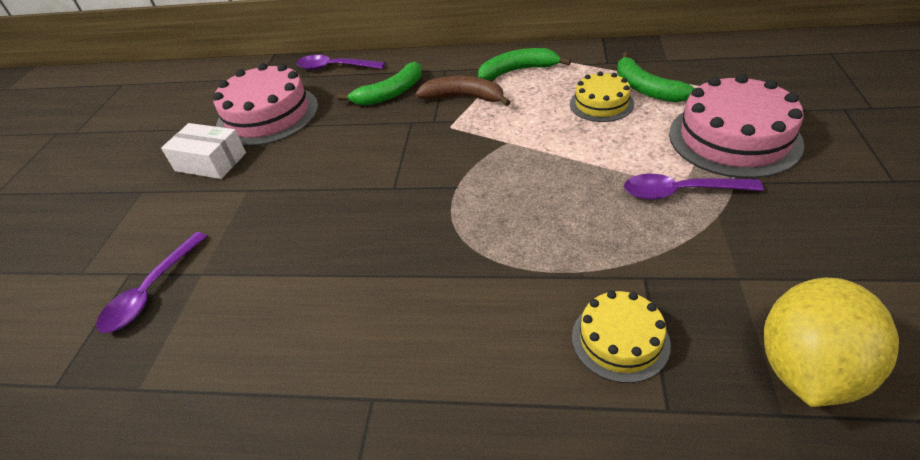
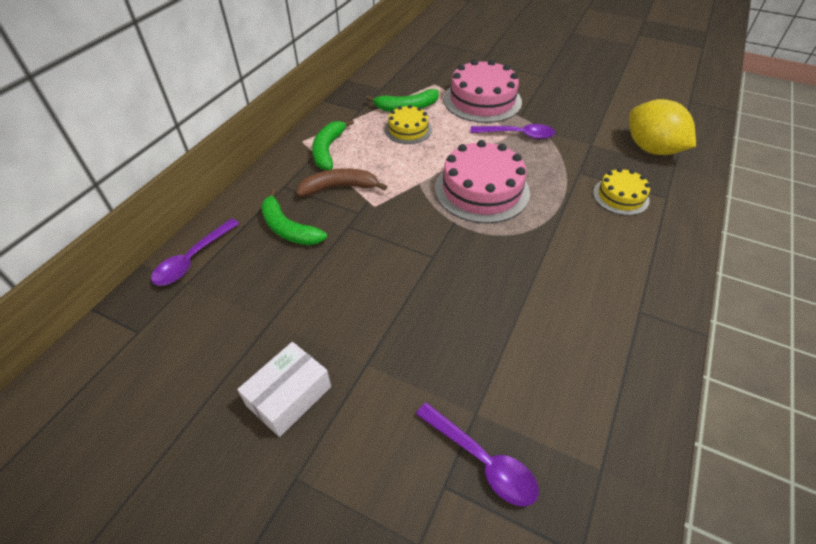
camera: 75 degrees left, 5 degrees up
(268, 115) = (237, 331): pink cake -> pink cake (481, 190)
(390, 93) = (288, 228): green banana -> green banana turned 150 degrees clockwise
(464, 97) = (339, 187): brown banana -> brown banana turned 45 degrees clockwise
(680, 192) = (517, 135): purple spoon -> purple spoon turned 105 degrees counterclockwise

